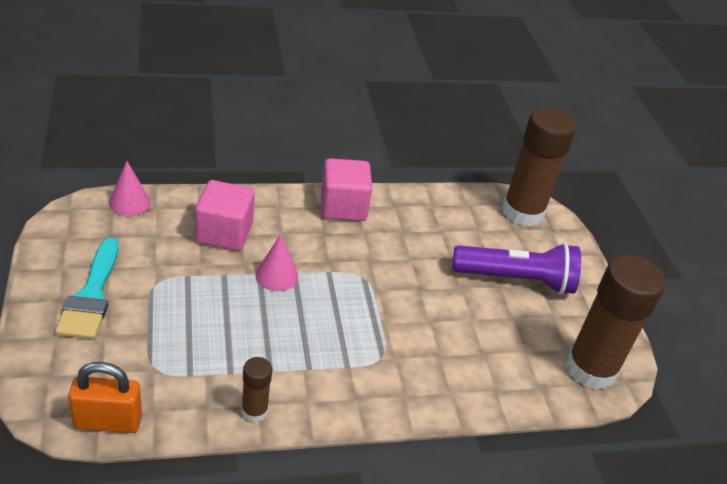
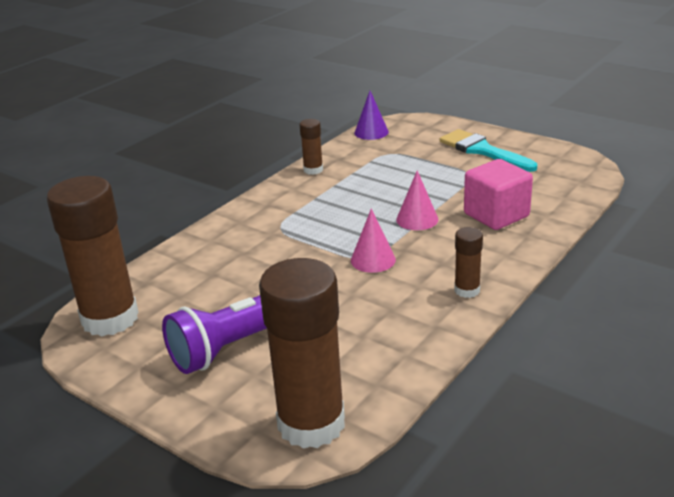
camera: 145 degrees right, 10 degrees down
(108, 421) = (371, 132): orange padlock -> purple cone
(129, 202) = (582, 189): pink cone -> pink cone (373, 260)
(343, 207) = (467, 290): pink cube -> brown glue stick

